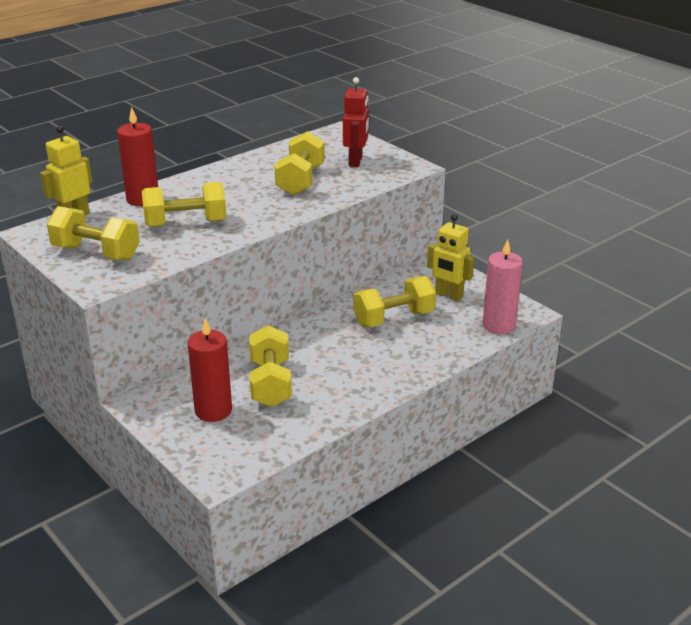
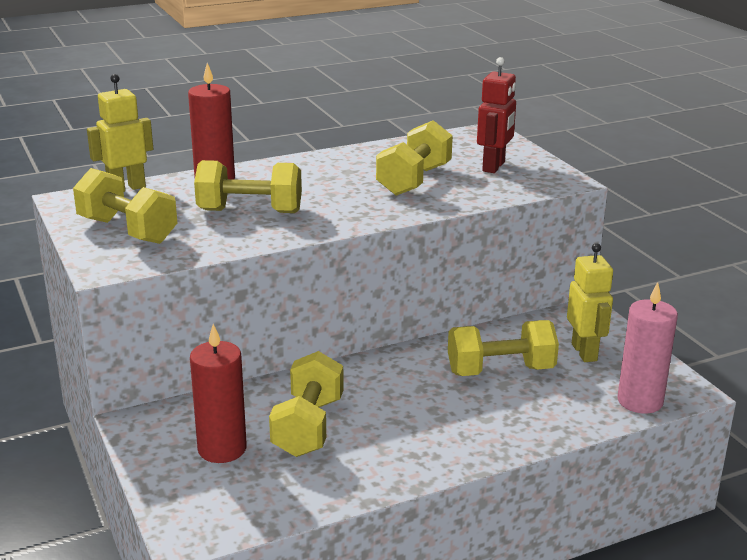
camera: 15 degrees right, 5 degrees down
(448, 295) = (584, 352): yellow robot -> yellow robot turned 150 degrees counterclockwise

